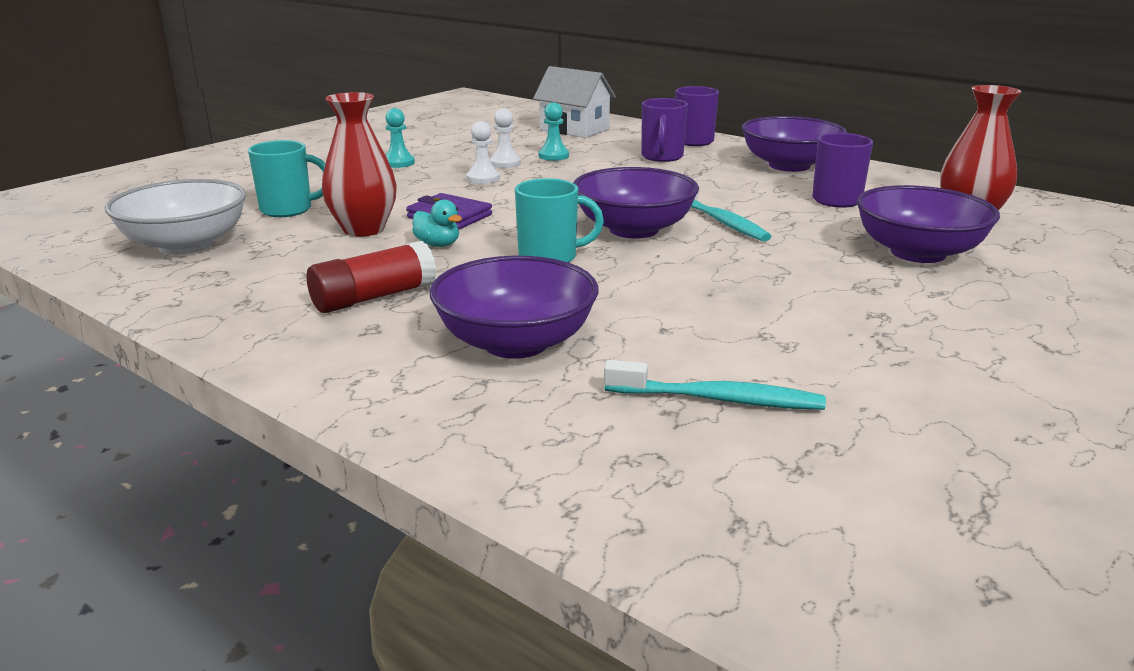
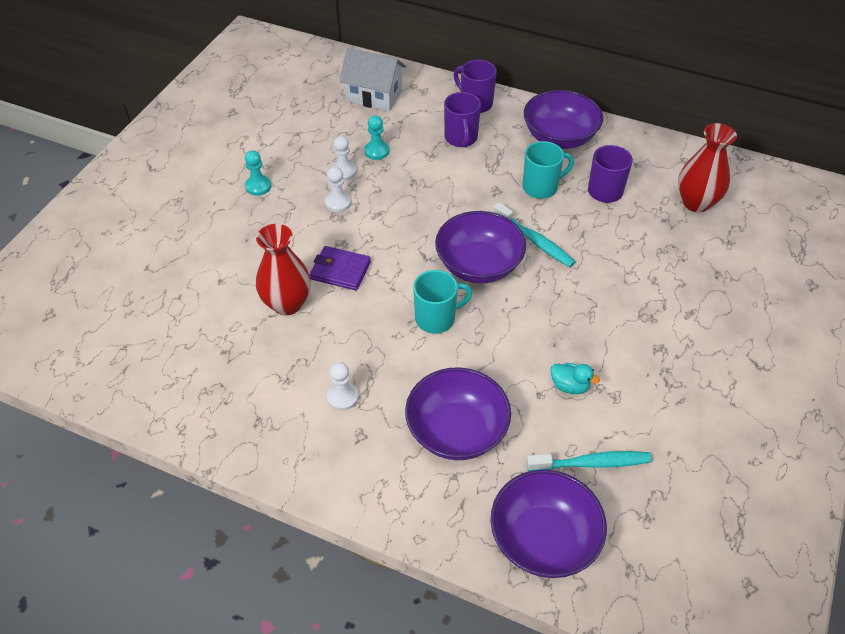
camera: 15 degrees left, 25 degrees up
(186, 244) = (168, 353): white bowl -> none
(288, 210) = (213, 284): turquoise mug -> turquoise mug (541, 187)
(374, 297) = (342, 397): red glue stick -> white pawn
(438, 244) = (351, 315): turquoise duck -> turquoise duck (569, 386)
(918, 253) = (671, 262): purple bowl -> purple bowl (543, 539)

